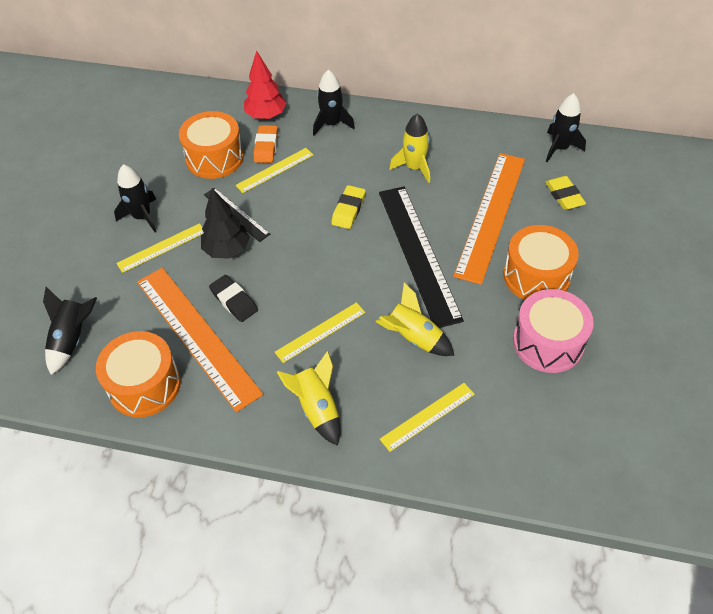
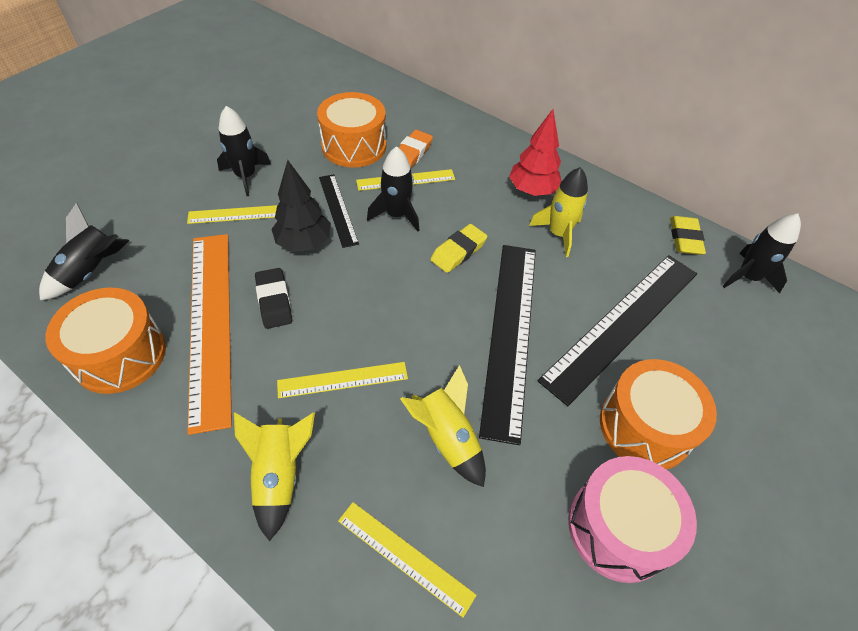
camera: 20 degrees right, 0 degrees up
(266, 115) = (430, 124): red tree -> red tree (532, 190)
(331, 124) = (493, 155): black rocket -> black rocket (396, 215)
(427, 416) = (405, 557): yellow ruler -> yellow ruler turned 45 degrees clockwise
(491, 215) = (622, 324): orange ruler -> black ruler
(564, 196) = (728, 337): yellow eraser -> yellow eraser (685, 239)

